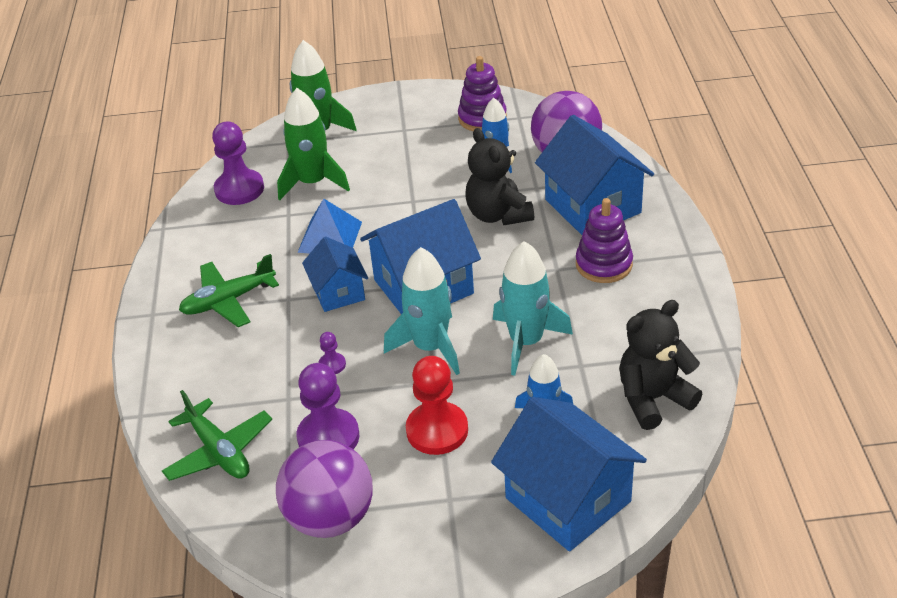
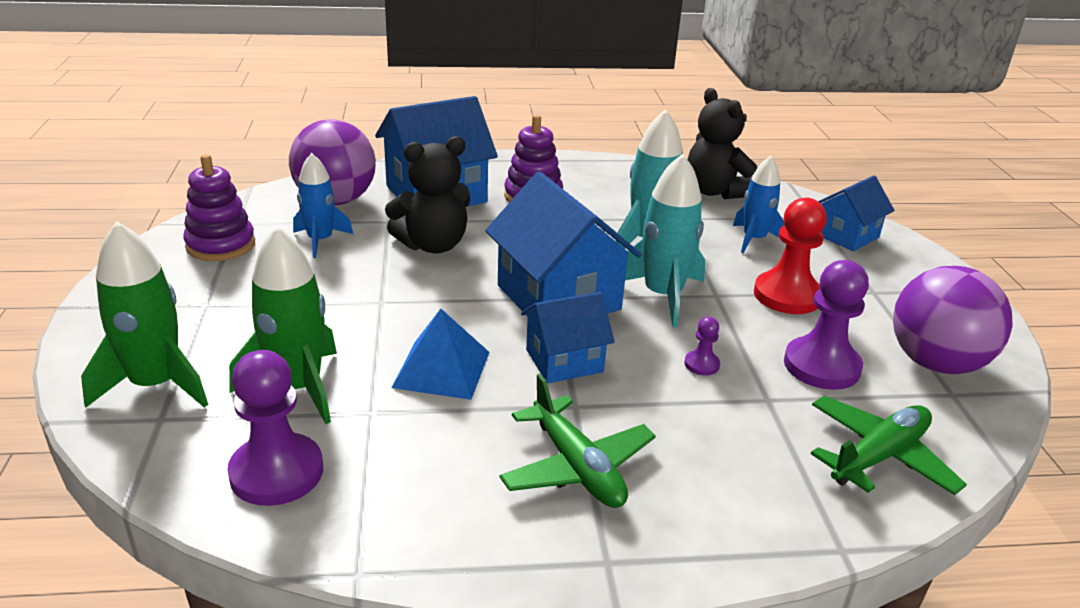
camera: 95 degrees left, 10 degrees down
(568, 499) = (846, 235): blue house -> blue house, size x0.59

